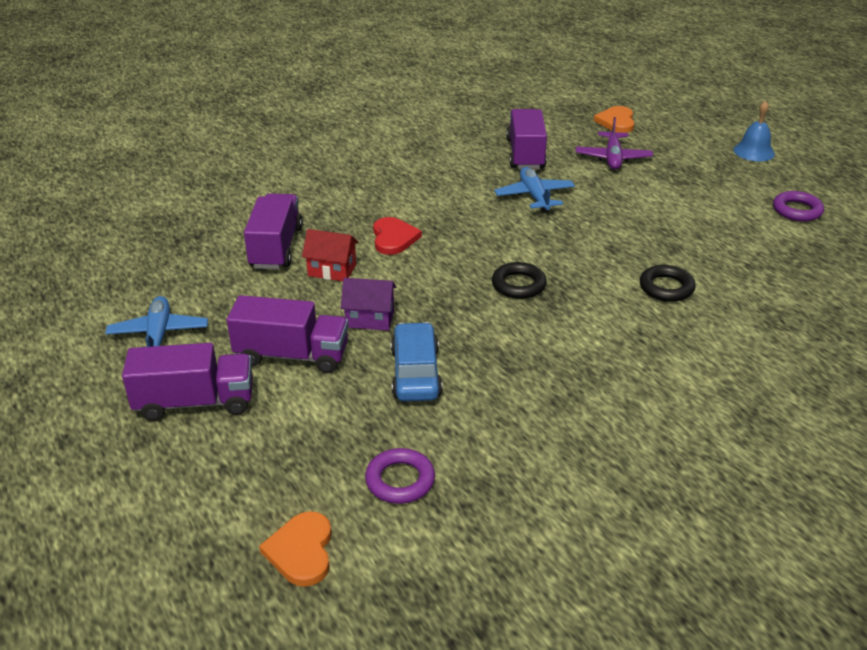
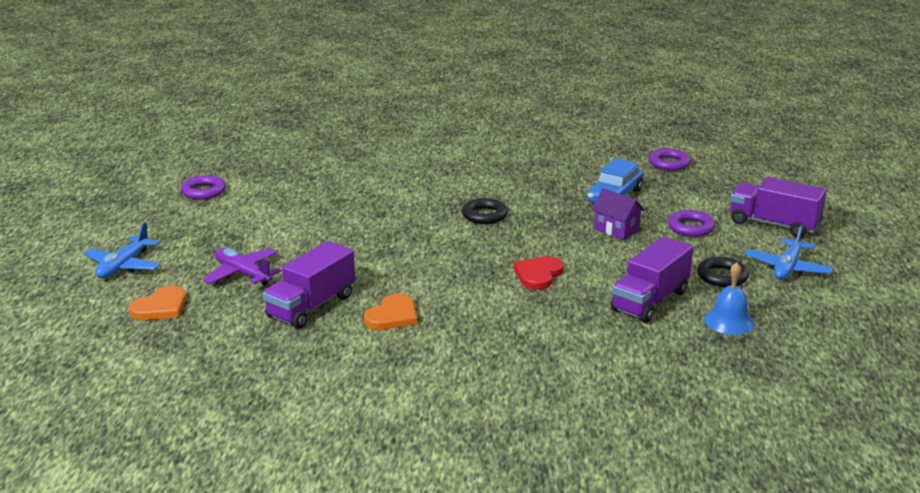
camera: 145 degrees left, 10 degrees down
(292, 355) = (691, 227): purple truck -> purple ring
(301, 551) = (740, 158): orange heart -> orange heart (392, 316)
(332, 270) = (615, 268): red house -> none
(534, 196) = (372, 266): blue plane -> blue plane (123, 266)
(613, 158) = (243, 274): purple plane -> purple plane turned 90 degrees counterclockwise
(666, 288) = (389, 184): black ring -> black ring (722, 276)
(754, 151) = (121, 236): blue bell -> blue bell (729, 321)

